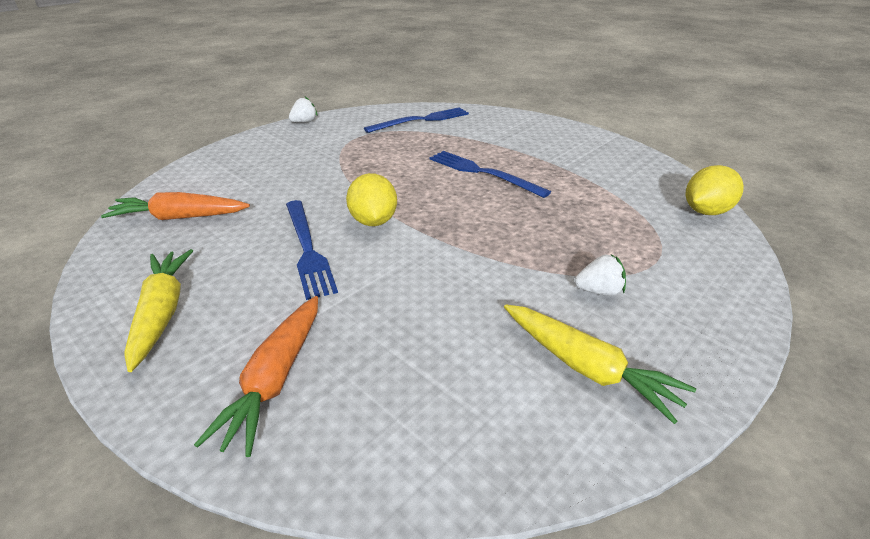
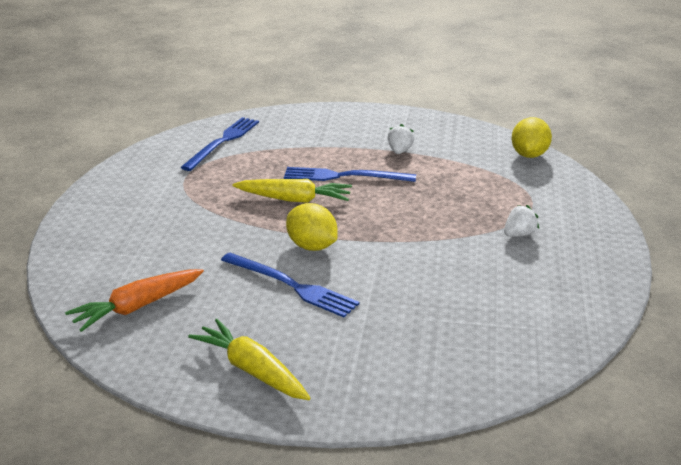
camera: 35 degrees left, 5 degrees down
(275, 379) = (394, 366): orange carrot -> none
(304, 122) = (103, 179): white strawberry -> white strawberry (399, 151)
(586, 367) = (556, 280): yellow carrot -> yellow carrot (294, 199)

